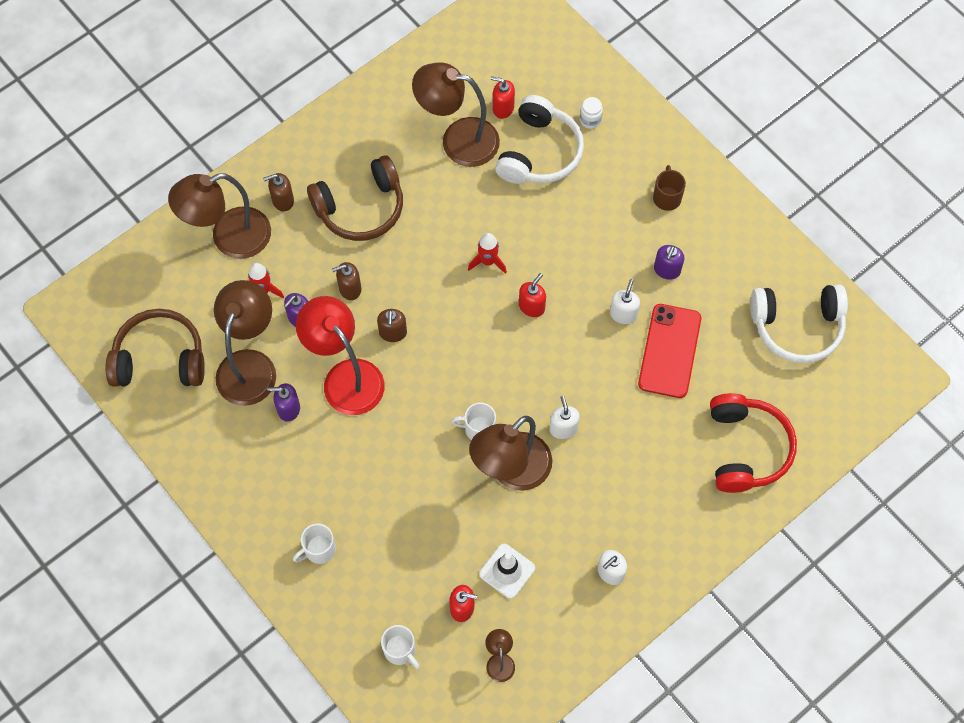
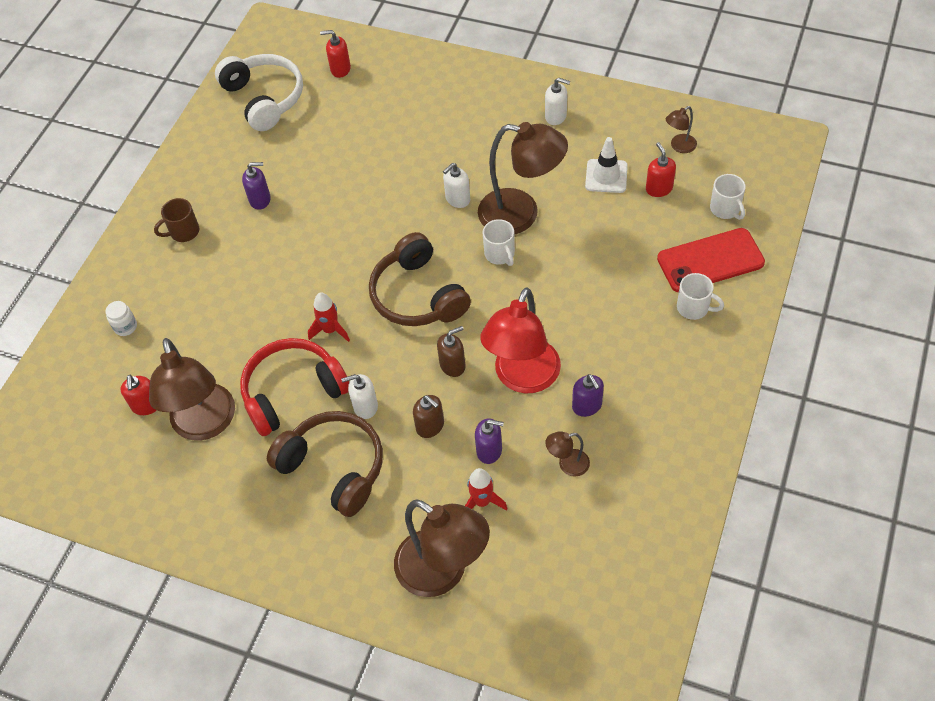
camera: 115 degrees left, 10 degrees down
(160, 359) = (619, 552): brown headphones -> brown headphones (418, 295)
(250, 365) = (567, 465): brown lamp -> brown lamp, size x0.44
(282, 200) = (368, 546): brown soap dispenser -> none
(400, 650) = (725, 209): white mug -> white mug turned 135 degrees clockwise
(531, 306) = (356, 275): red soap dispenser -> red soap dispenser (340, 69)
(539, 152) = (185, 349): white headphones -> none
(623, 314) = (322, 209): white soap dispenser -> white soap dispenser (365, 406)
(669, 351) = (338, 164): red phone -> red phone (710, 261)
(746, 448) = (393, 85): red headphones -> red headphones (293, 392)

